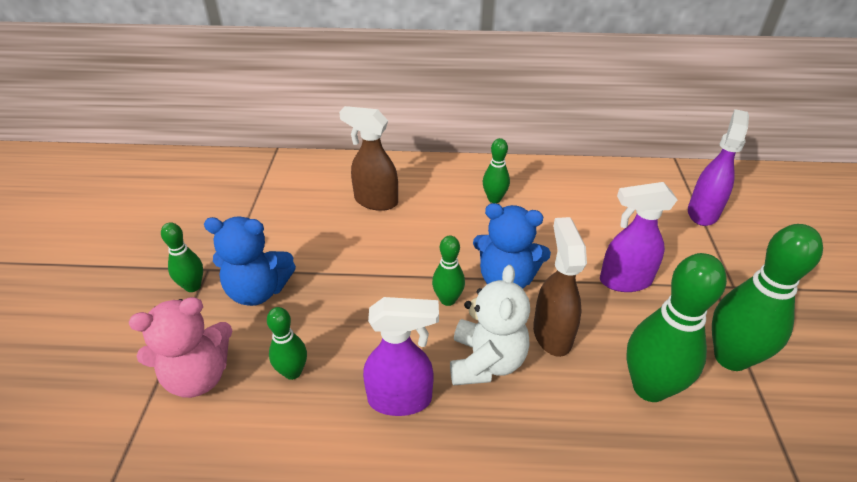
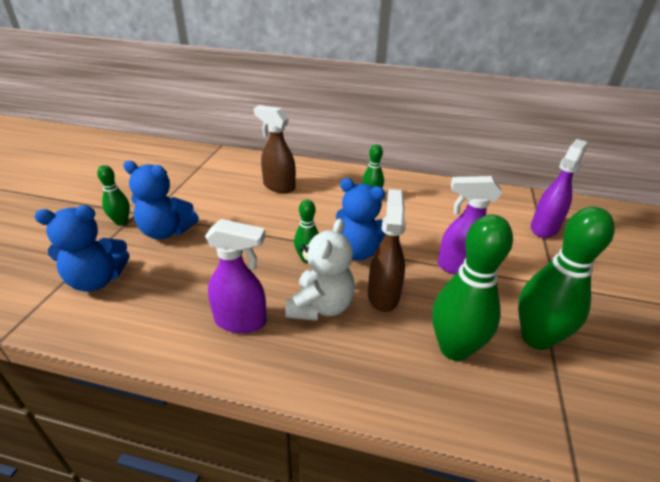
camera: 10 degrees right, 5 degrees down
(198, 376) = (97, 280): pink teddy bear -> blue teddy bear
(292, 372) = (167, 288): green bowling pin -> none

